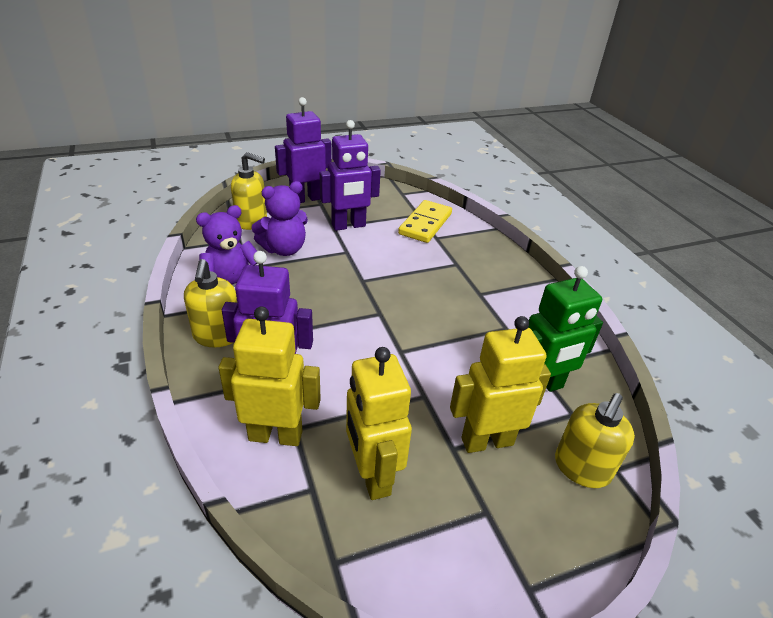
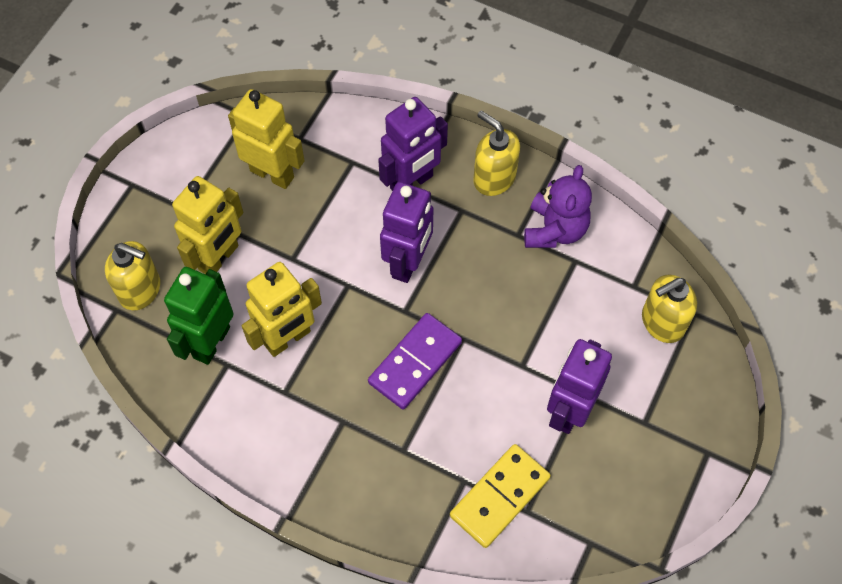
camera: 140 degrees right, 25 degrees up
(275, 435) = (358, 148): yellow robot -> yellow robot (288, 338)
(284, 249) = (578, 312): purple teddy bear -> none
(306, 199) = (670, 416): purple robot -> purple robot (408, 262)
(405, 289) = (415, 362): none -> purple domino
(425, 224) = (500, 497): yellow domino -> yellow domino turned 60 degrees clockwise
(581, 468) = (140, 290): yellow soap dispenser -> yellow soap dispenser turned 120 degrees clockwise

